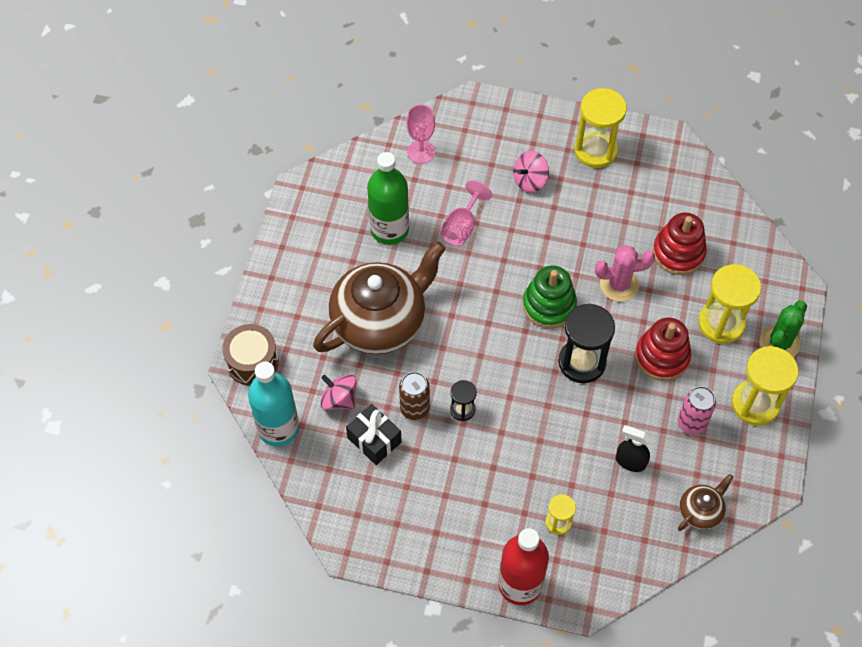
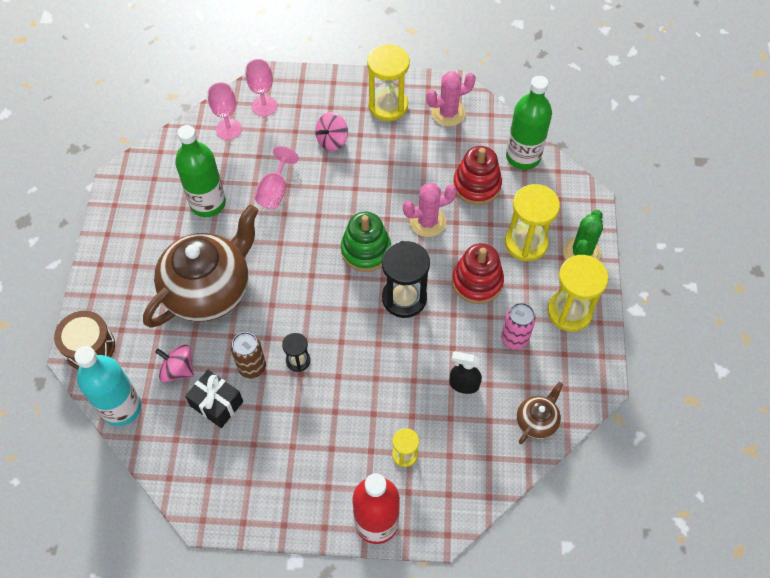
camera: 10 degrees left, 0 degrees up
(462, 132) = (264, 106): none -> pink goblet
(660, 168) = (448, 113): none -> pink cactus
(734, 229) = (523, 157): none -> green bottle

